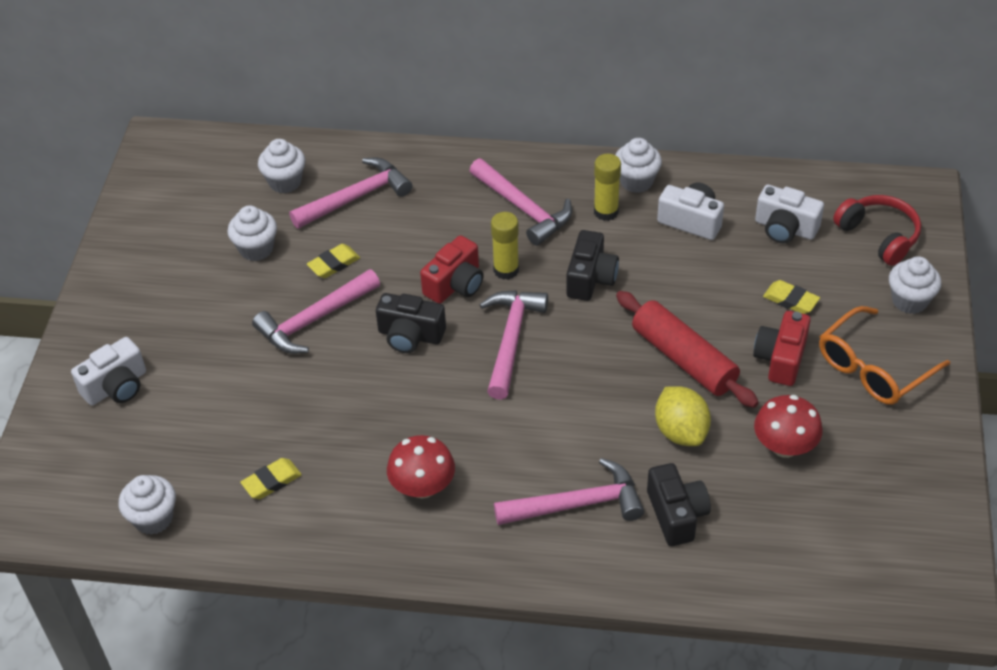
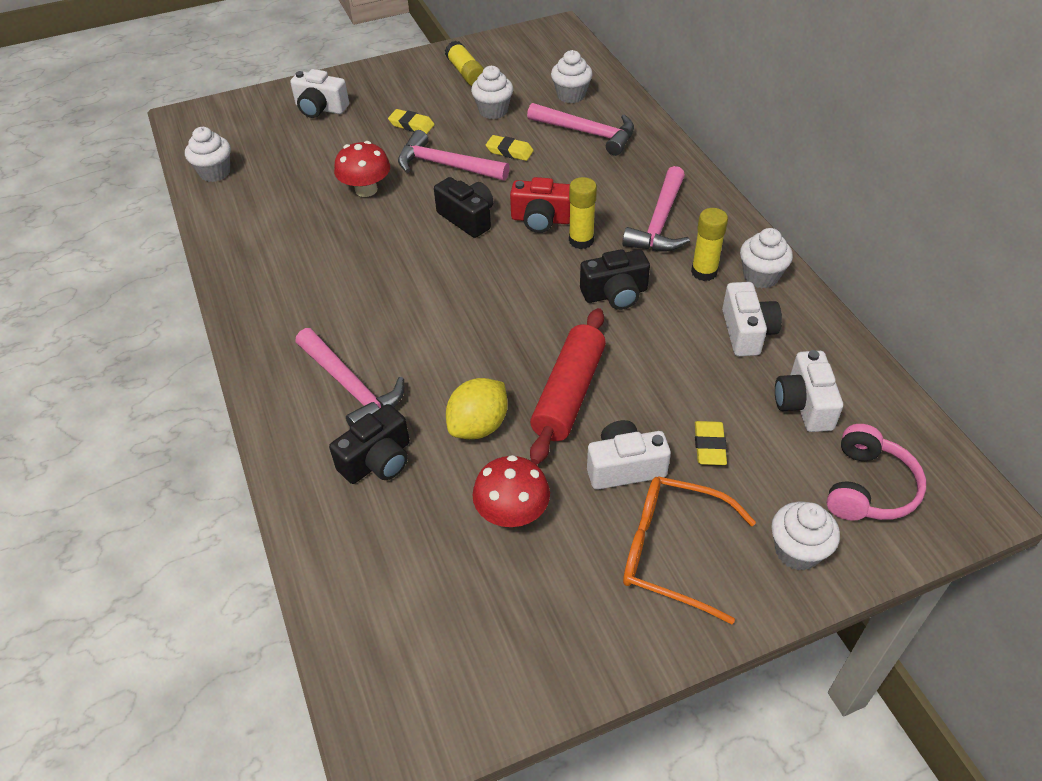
camera: 60 degrees right, 0 degrees up
(167, 243) = (466, 73): none -> yellow glue stick
(271, 481) = (278, 210): yellow eraser -> yellow eraser (411, 125)
(410, 335) = (467, 218): black camera -> black camera turned 150 degrees clockwise
(423, 487) = (317, 288): red mushroom -> red mushroom (366, 190)
(511, 340) = (505, 275): pink hammer -> none
(781, 359) = (624, 467): red camera -> white camera
(879, 236) = (868, 487): red headphones -> pink headphones

